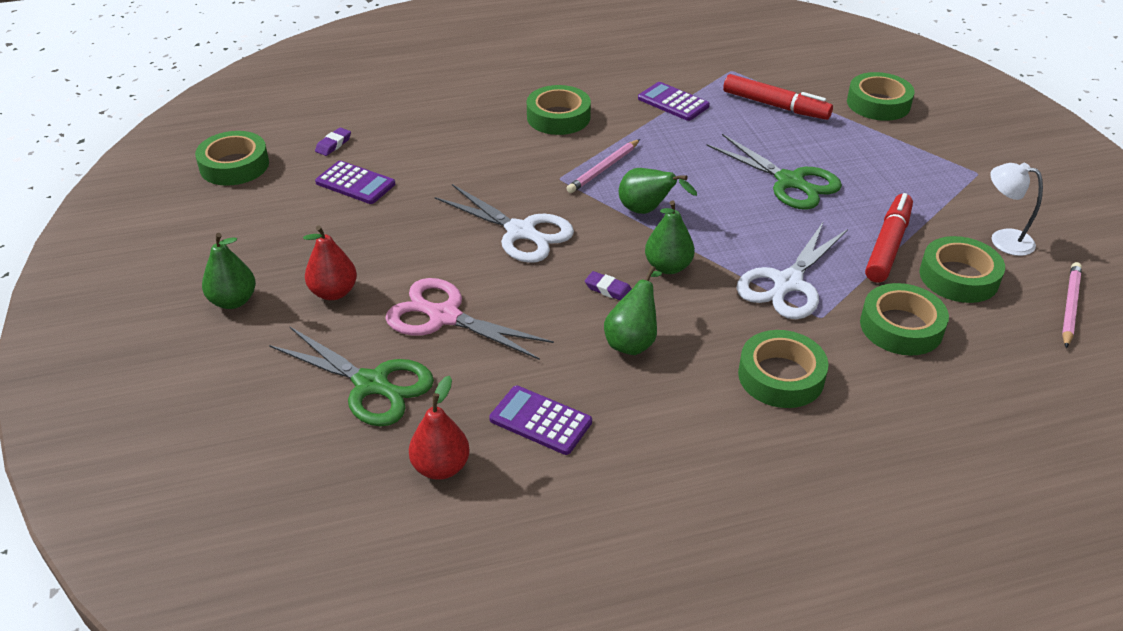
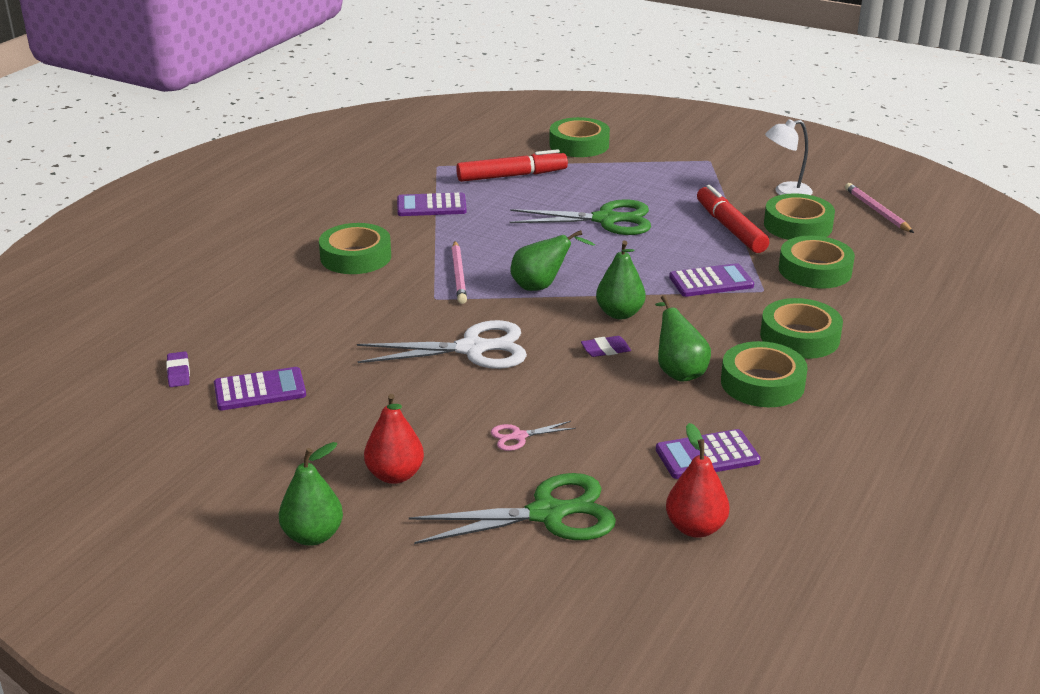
camera: 45 degrees left, 10 degrees down
(234, 165) = (101, 440): green tape -> green tape (762, 383)
(444, 317) = (519, 436): pink scissors -> pink scissors, size x0.46
(787, 283) = (711, 282): white scissors -> purple calculator

